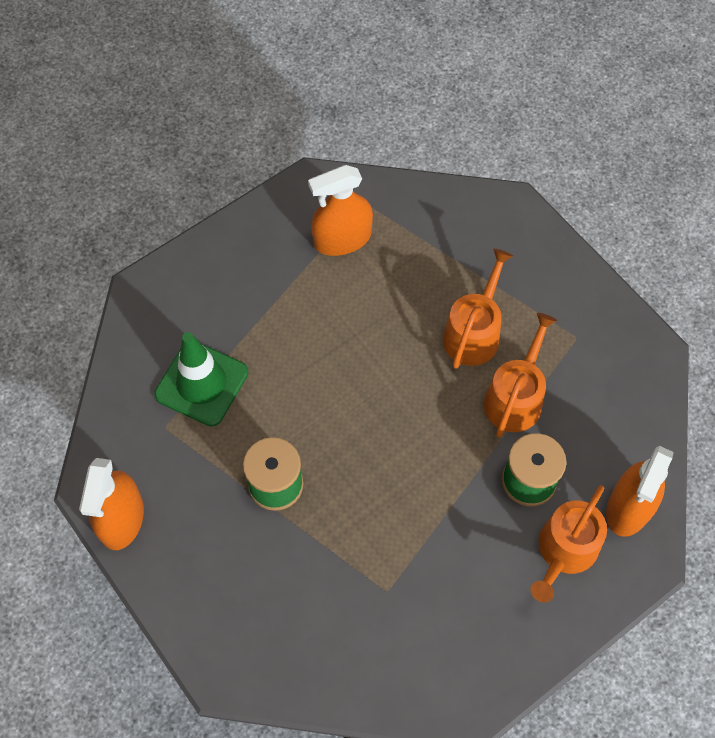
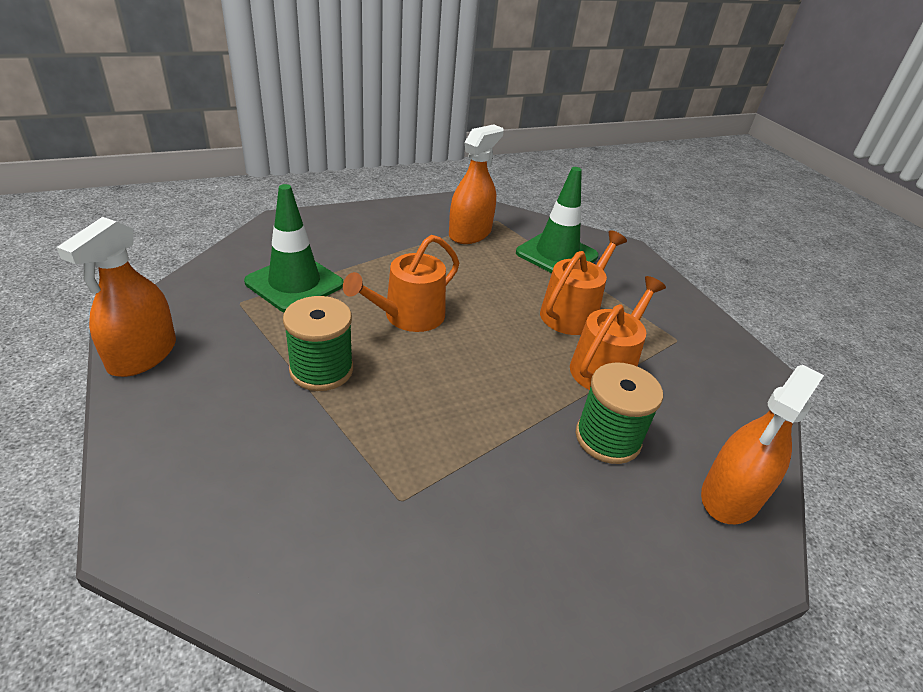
camera: 10 degrees right, 25 degrees down
(342, 239) = (470, 233): orange spray bottle -> orange spray bottle turned 135 degrees clockwise
(441, 244) = (556, 254): none -> green traffic cone
(564, 551) = (642, 520): orange watering can -> orange watering can (408, 316)

